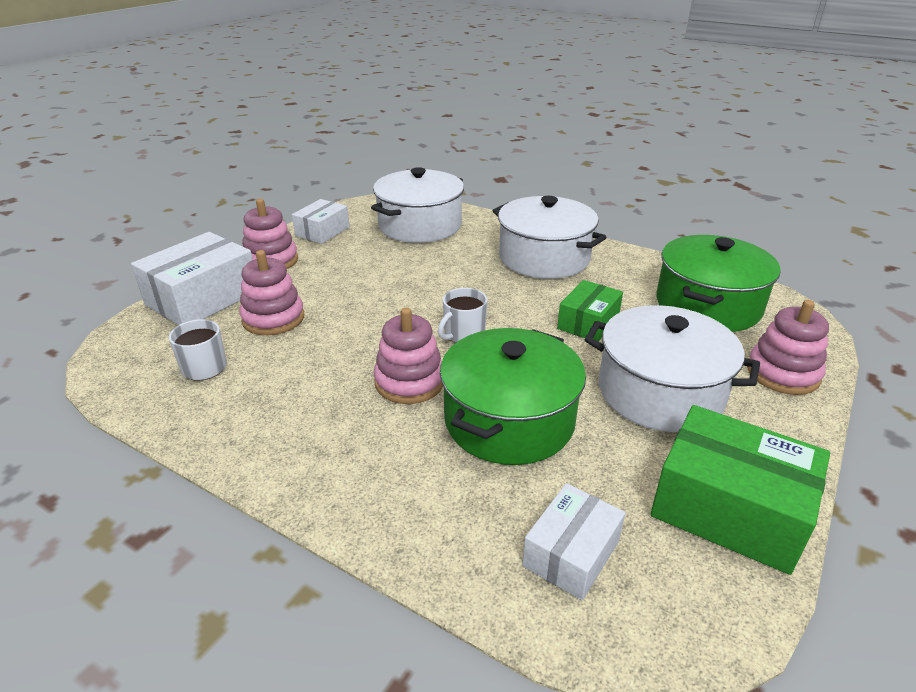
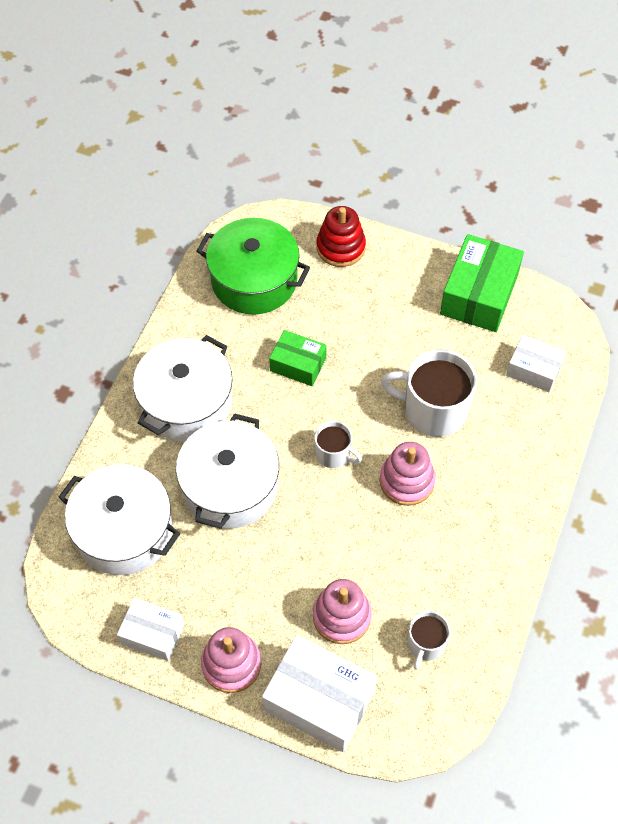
camera: 100 degrees left, 25 degrees up
(509, 420) = (433, 410): green pot -> white mug
(660, 392) = (380, 320): white pot -> white pot (230, 487)
(782, 373) = (340, 247): pink stacking toy -> red stacking toy

